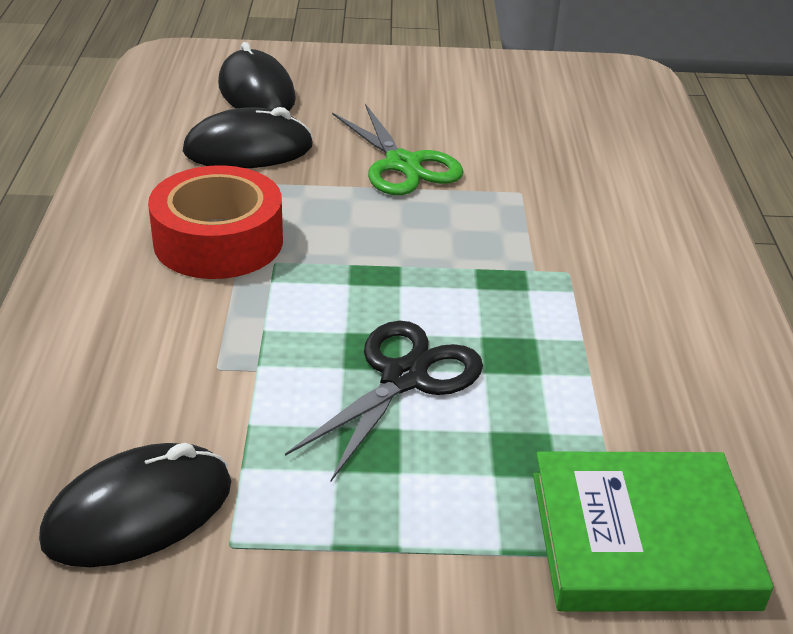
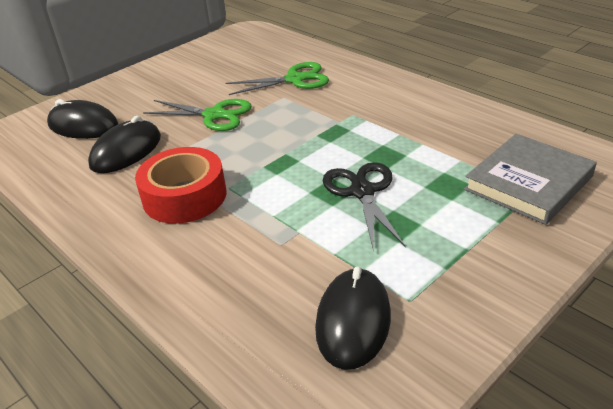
camera: 40 degrees left, 0 degrees up
(575, 177) = (295, 79): none -> green scissors
(642, 539) = (528, 183): green book -> grey book

